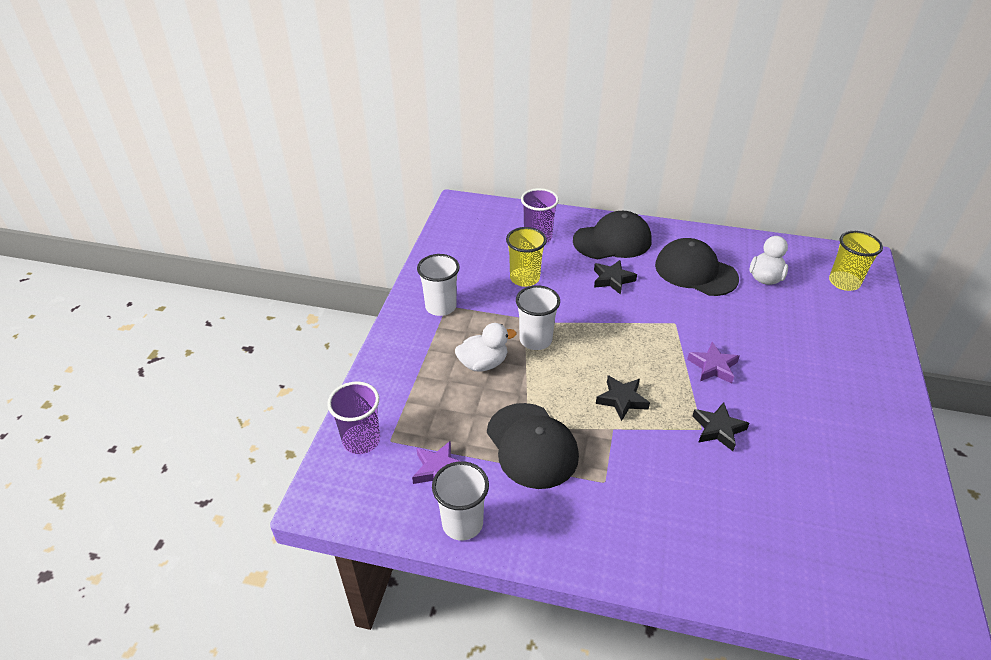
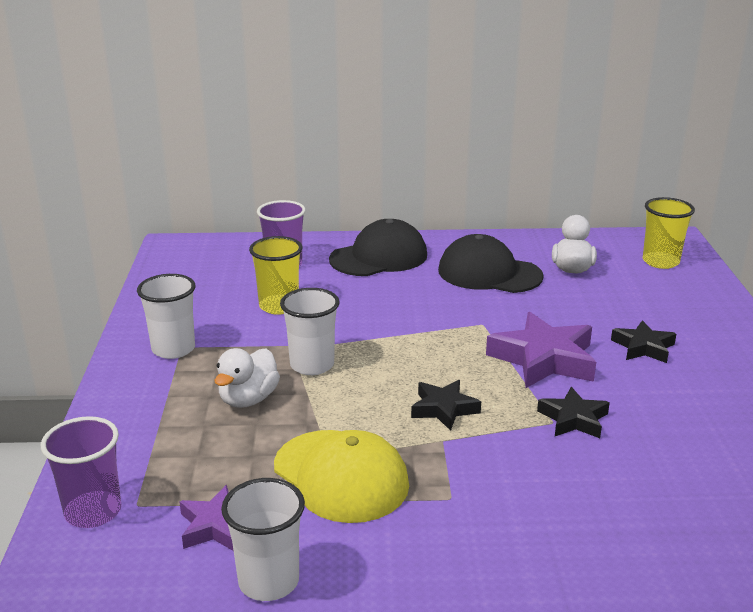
camera: 15 degrees left, 15 degrees down
(483, 363) = (248, 399): white duck -> white duck turned 150 degrees clockwise
(532, 445) = (341, 476): black cap -> yellow cap
(612, 279) = (391, 293): black star -> black star (643, 347)
(713, 366) = (544, 359): purple star -> purple star, size x1.72

